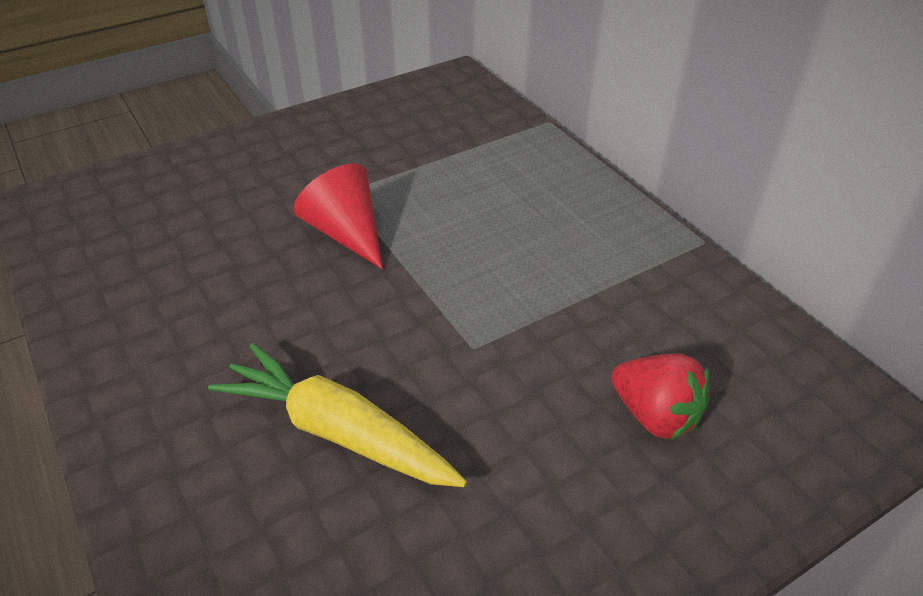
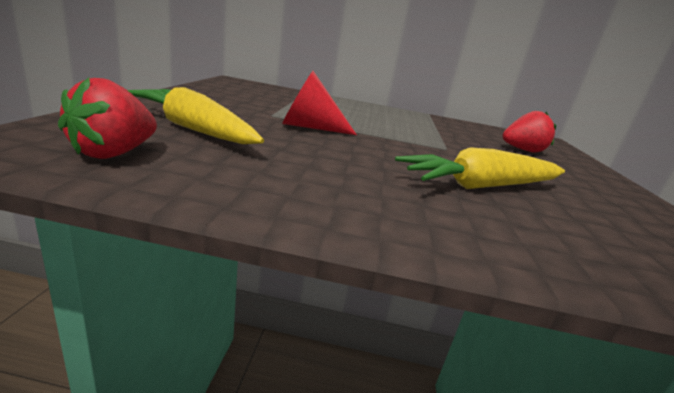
camera: 55 degrees left, 20 degrees down
(92, 232) = (113, 153): none -> red strawberry
(204, 206) = (193, 129): none -> yellow carrot

